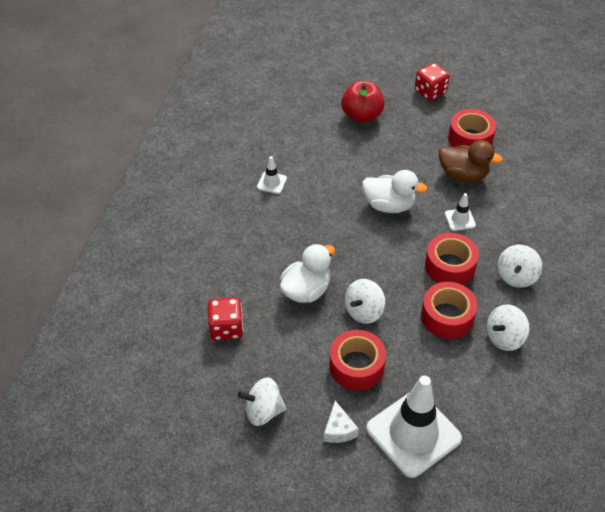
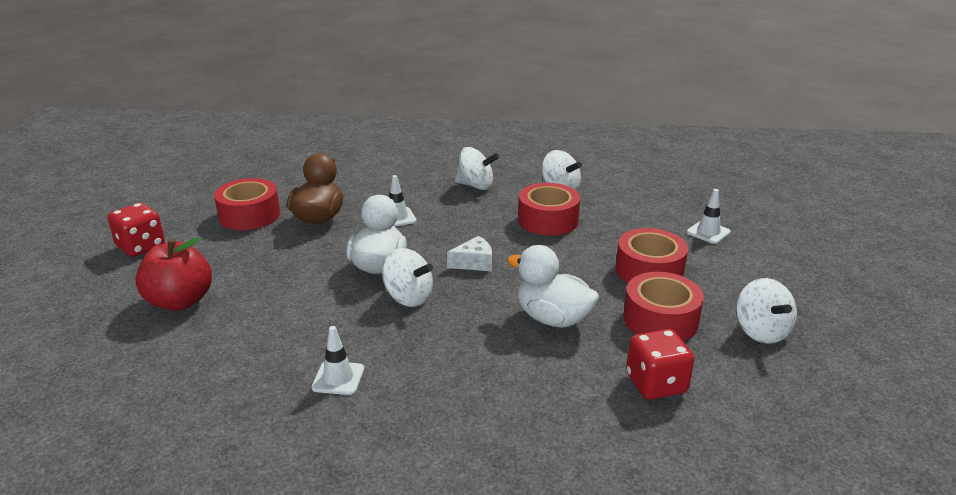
camera: 100 degrees left, 20 degrees down
(339, 429) = (740, 275): white cheese -> white cheese (474, 263)
(364, 311) = (566, 271): white spinning top -> white spinning top (408, 297)
(413, 433) = (708, 232): white traffic cone -> white traffic cone, size x0.43
(450, 266) = (473, 221): red tape -> red tape (660, 319)

